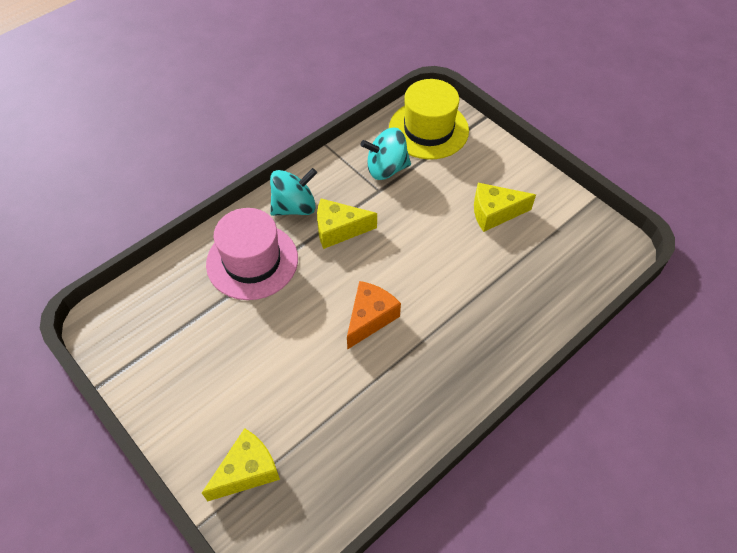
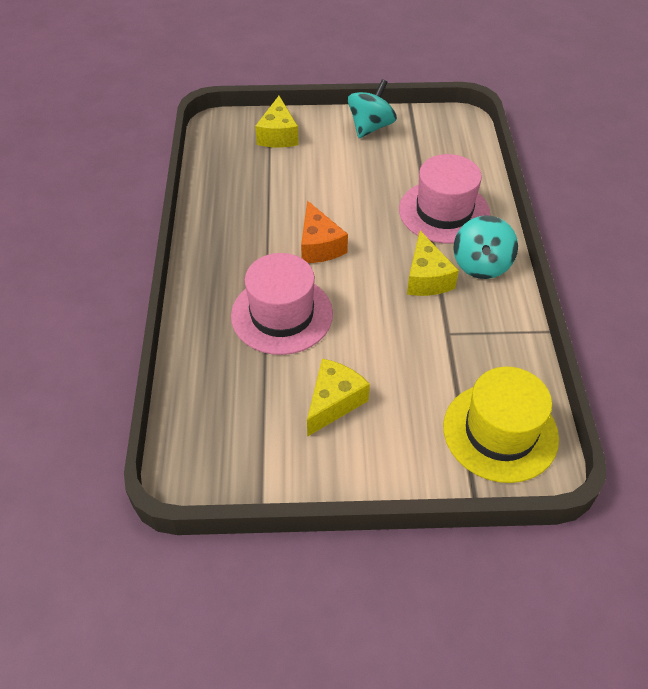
camera: 130 degrees right, 5 degrees down
(339, 229) = (426, 278): yellow cheese -> yellow cheese turned 135 degrees clockwise
(386, 168) = (472, 356): turquoise spinning top -> turquoise spinning top (370, 127)
(460, 290) = (282, 314): none -> pink hat

